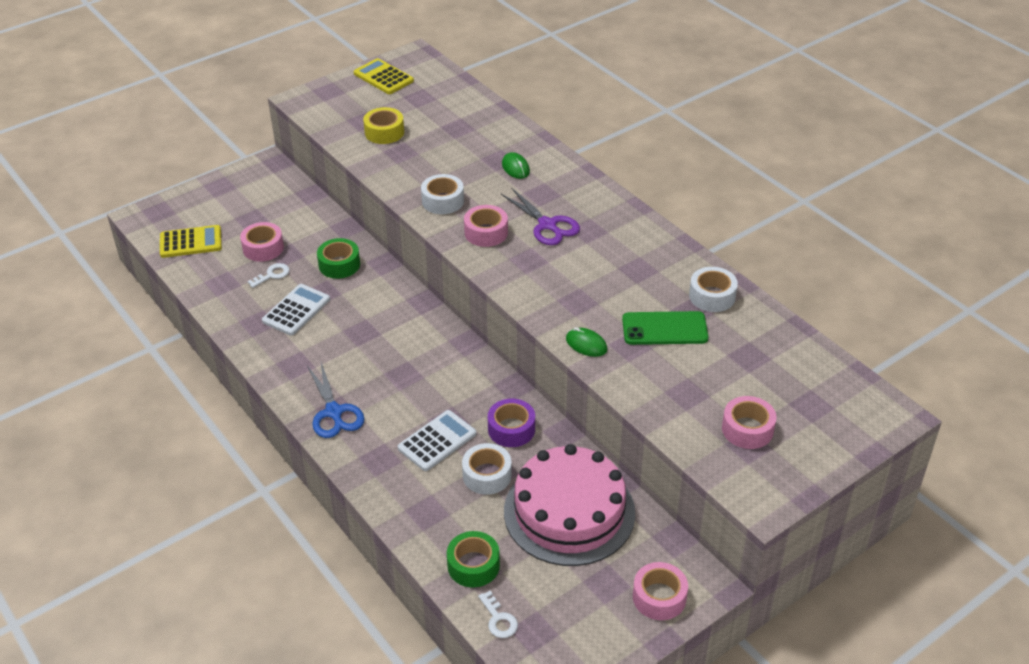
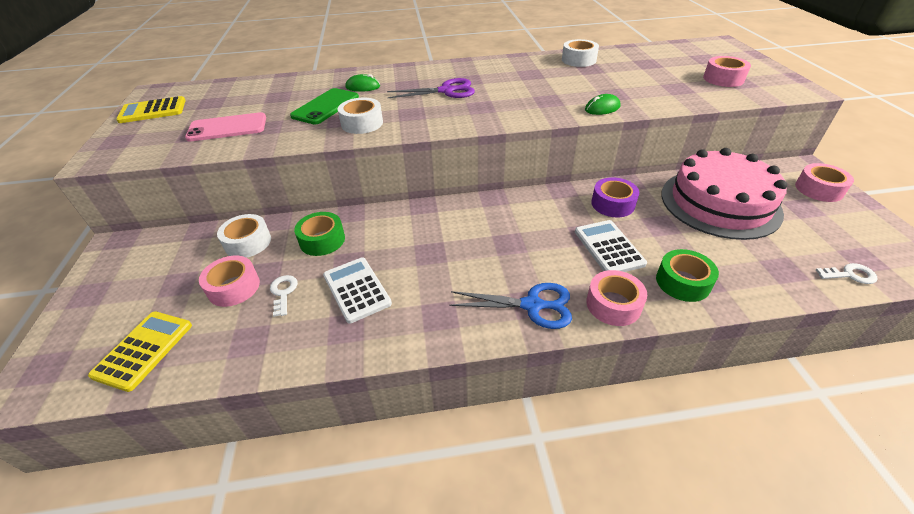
camera: 60 degrees left, 0 degrees up
(384, 132) = (227, 128): yellow tape -> pink phone
(473, 565) = (779, 271): green tape -> green tape (682, 282)
(486, 232) = (427, 115): pink tape -> pink tape (613, 304)
(487, 475) = (664, 231): white tape -> white tape (248, 242)
(664, 328) = (602, 80): green phone -> green phone (325, 106)

